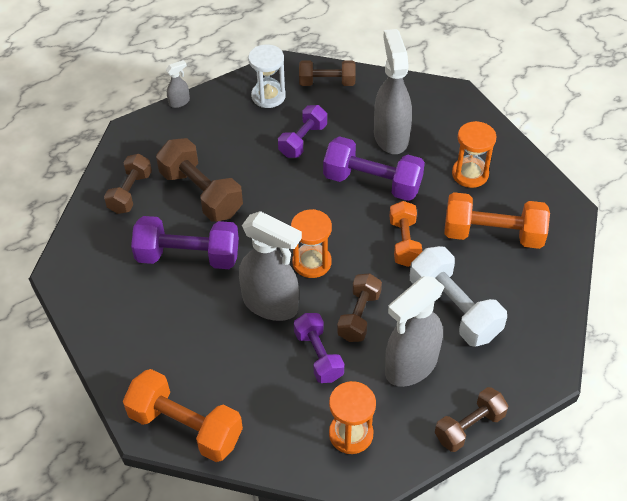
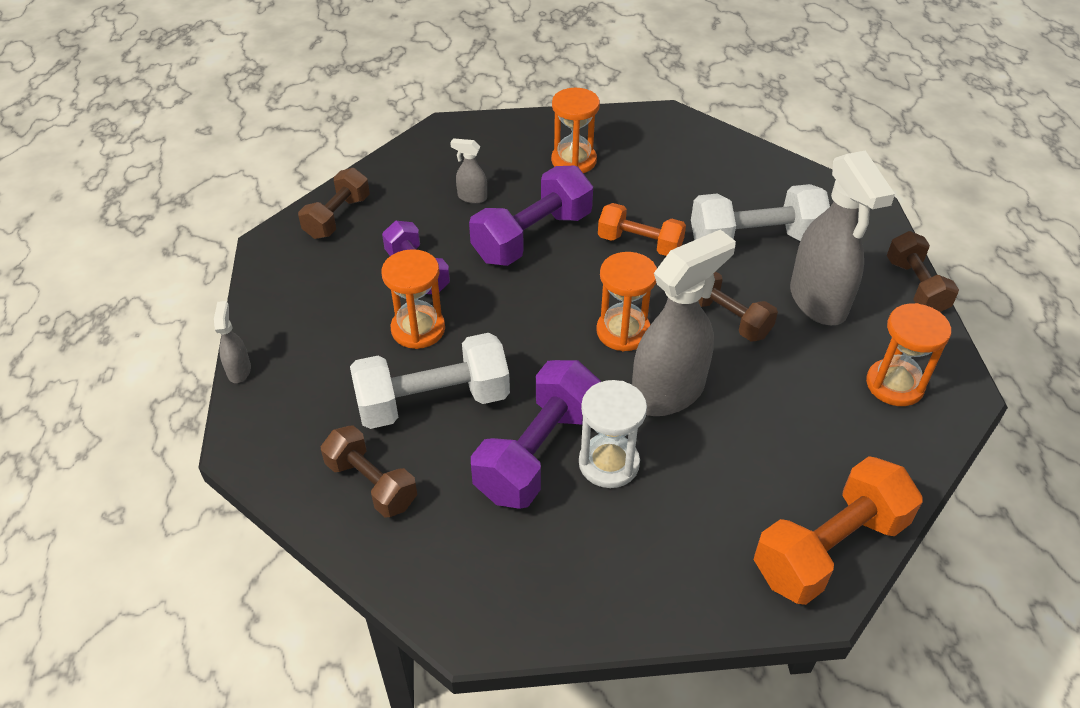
camera: 65 degrees left, 5 degrees down
(201, 193) = (433, 402): brown dumbbell -> white dumbbell
(254, 162) = (418, 329): none -> orange hourglass
(268, 96) = (312, 276): white hourglass -> white hourglass (609, 463)
(318, 355) = (770, 374): purple dumbbell -> none
(391, 136) = (472, 197): grey spray bottle -> grey spray bottle, size x0.44
(493, 234) = (669, 176): orange dumbbell -> none

